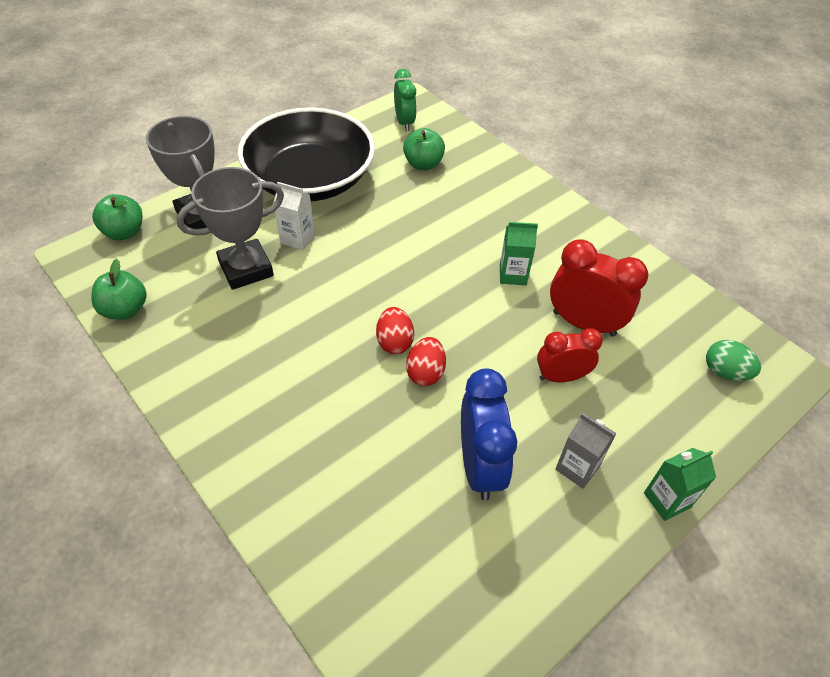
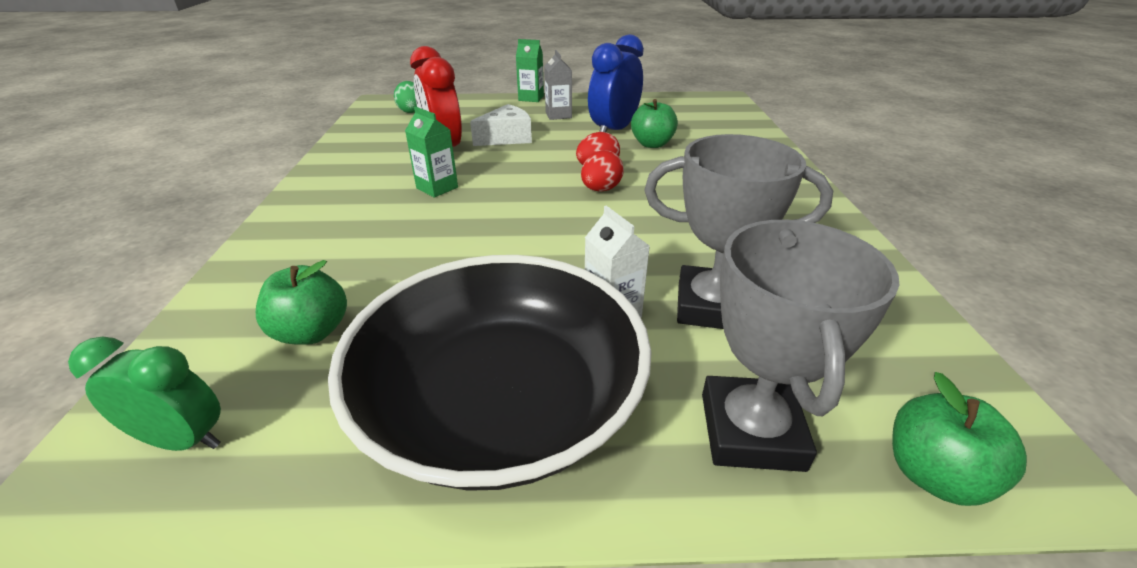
camera: 140 degrees left, 15 degrees down
(125, 310) = (912, 328): green apple -> green apple (652, 144)
(404, 122) = (183, 440): green clock -> green clock turned 75 degrees clockwise
(561, 377) = (506, 138): red clock -> white cheese

